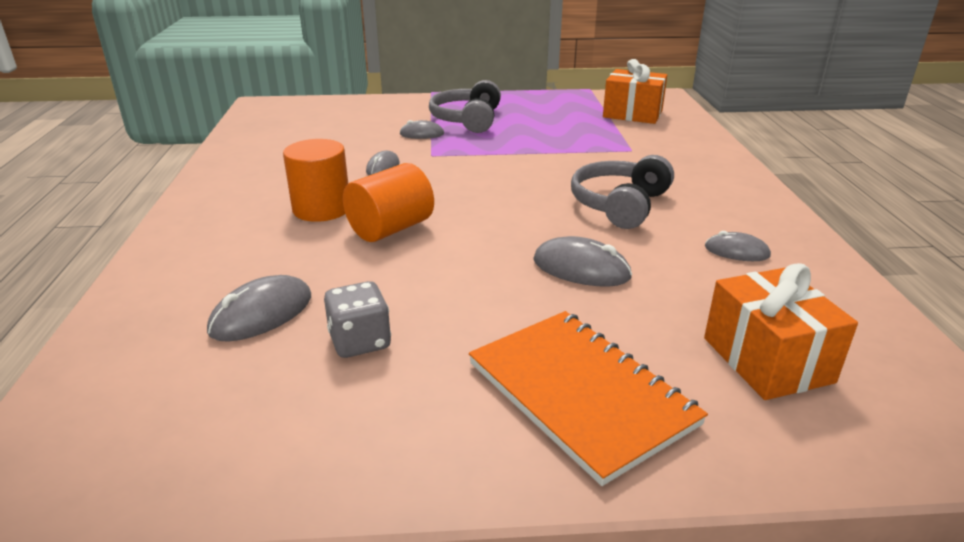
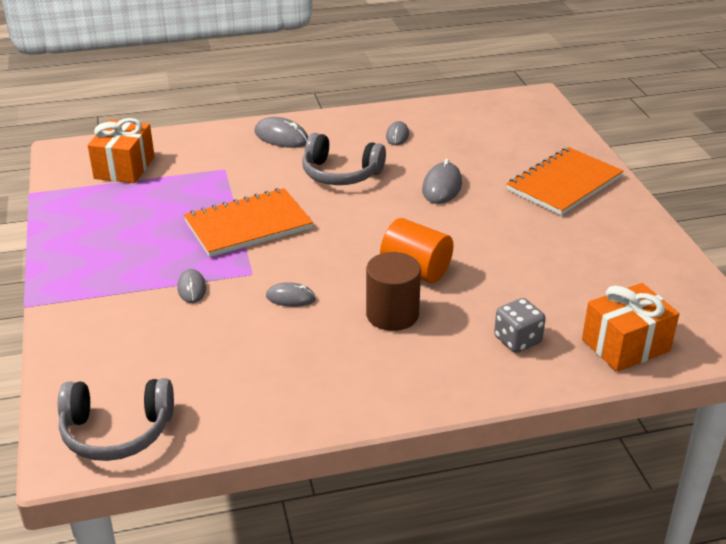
camera: 100 degrees left, 5 degrees up
(261, 314) = (556, 302): grey mouse -> grey mouse (281, 137)
(321, 209) = (392, 314): orange cylinder -> brown cylinder
(360, 342) = (562, 256): grey dice -> grey dice (517, 340)
(467, 120) = (143, 264): grey headphones -> grey headphones (117, 431)
(515, 156) = (248, 225): none -> orange notebook
(767, 360) = (508, 136): orange gift -> orange gift (625, 345)

